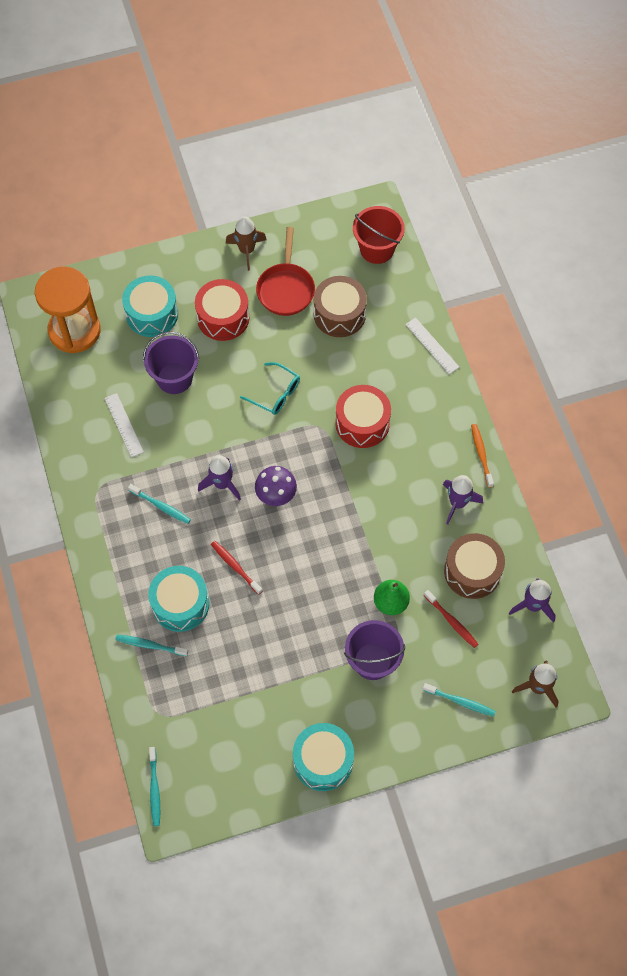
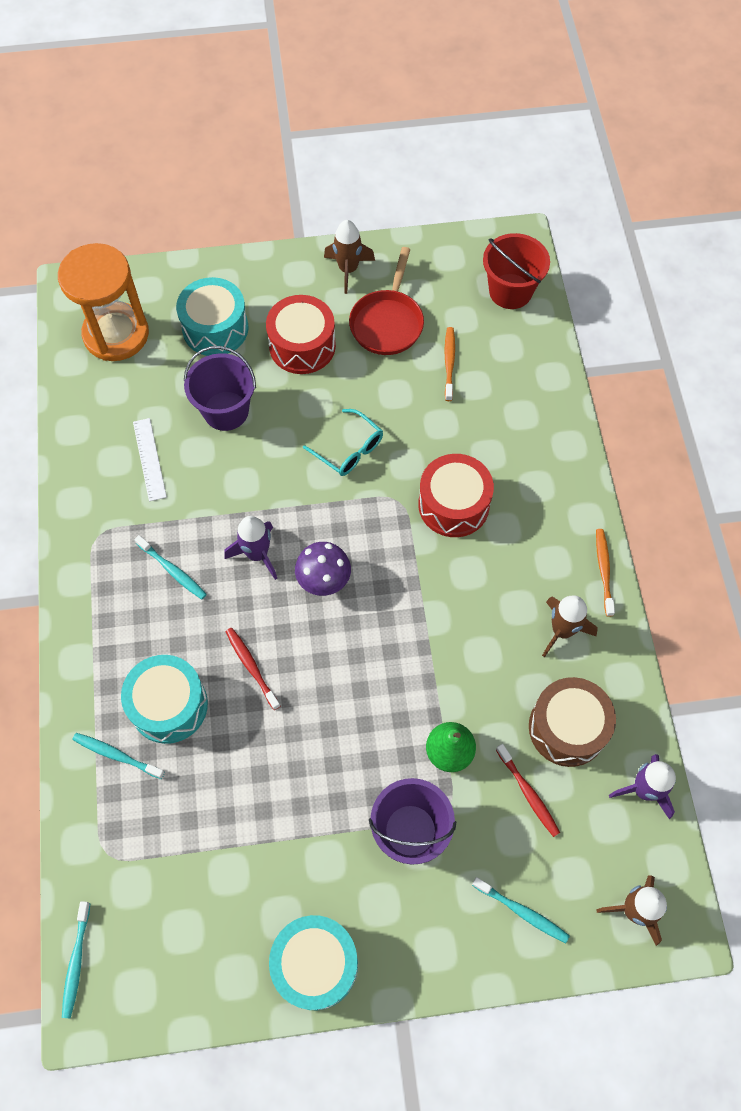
camera: 10 degrees right, 0 degrees up
(339, 314) = (449, 363): brown drum -> orange toothbrush
(432, 345) = (561, 420): white ruler -> none
(457, 503) = (562, 630): purple rocket -> brown rocket

